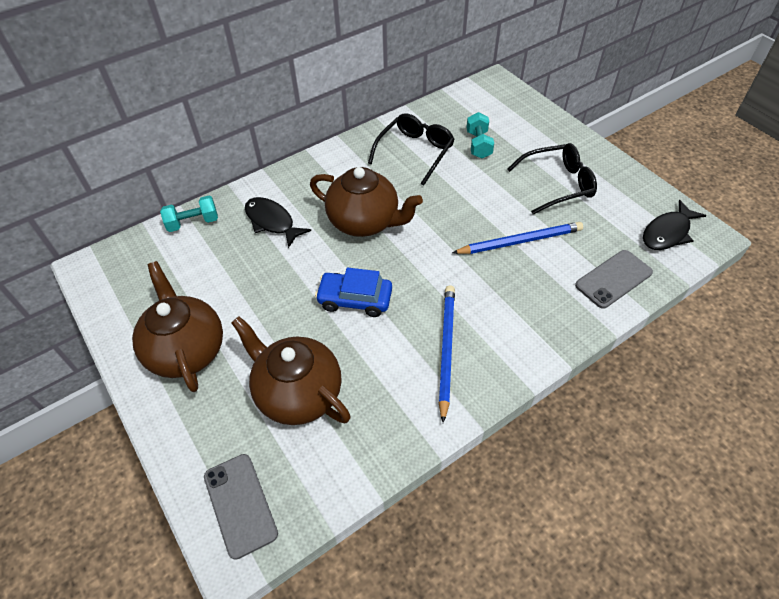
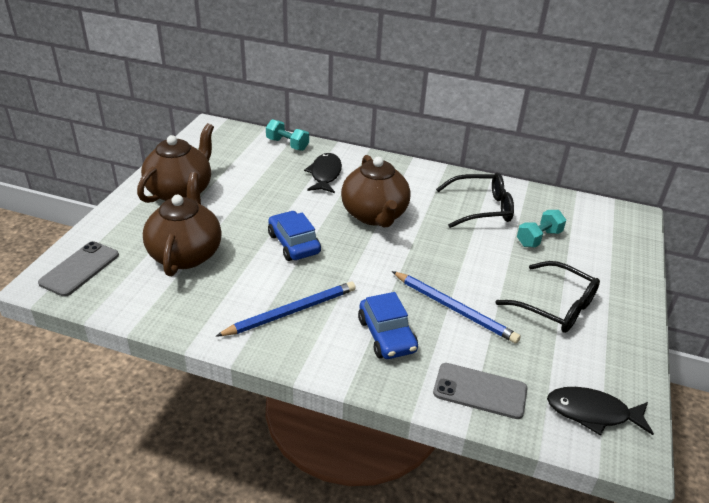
camera: 50 degrees right, 15 degrees down
(520, 300) = (386, 335): none -> blue car

